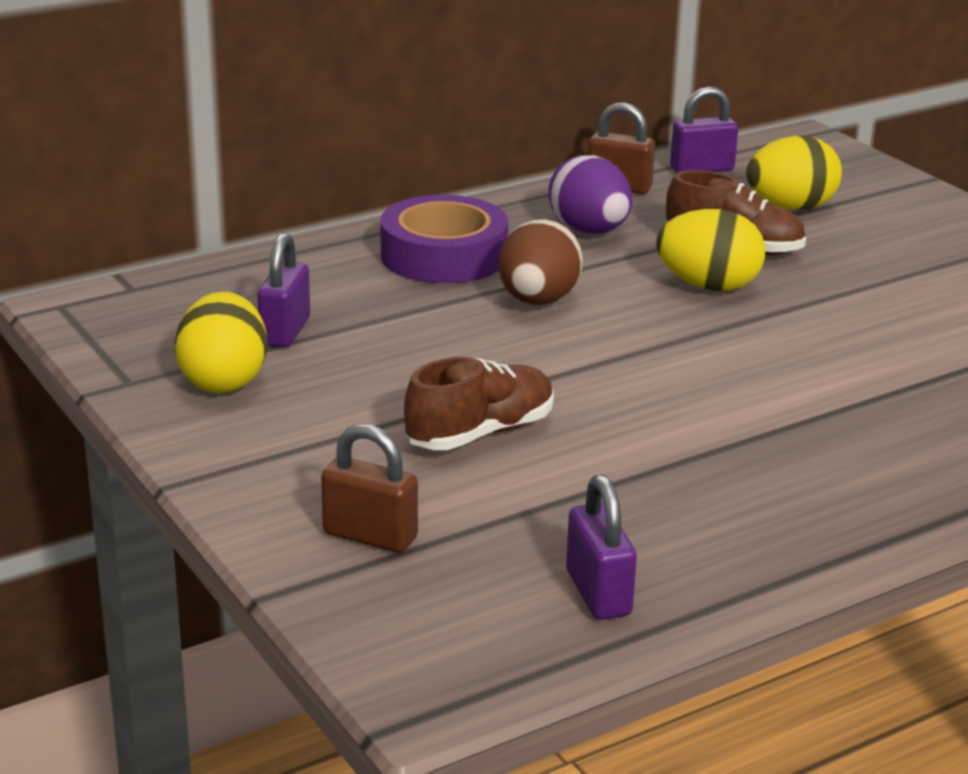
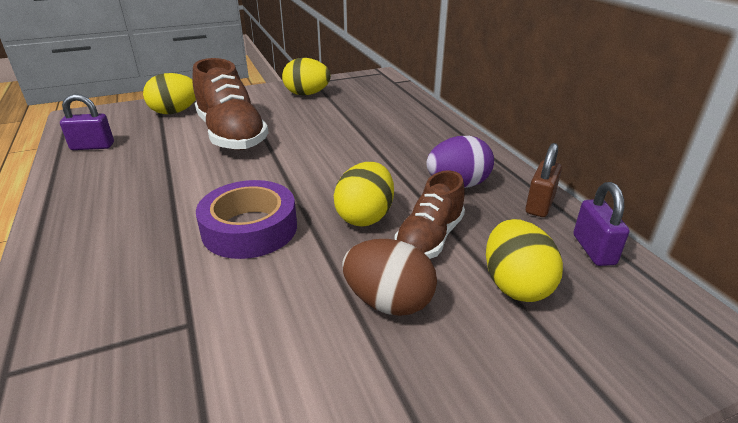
camera: 100 degrees right, 5 degrees up
(285, 331) = (345, 104): purple padlock -> none
(370, 536) = (175, 112): brown padlock -> yellow egg
(444, 255) = (422, 140): purple tape -> purple tape (250, 228)
(480, 433) = (231, 135): brown shoe -> brown shoe, size x1.63
(538, 301) = (359, 159): brown egg -> brown egg (388, 302)

